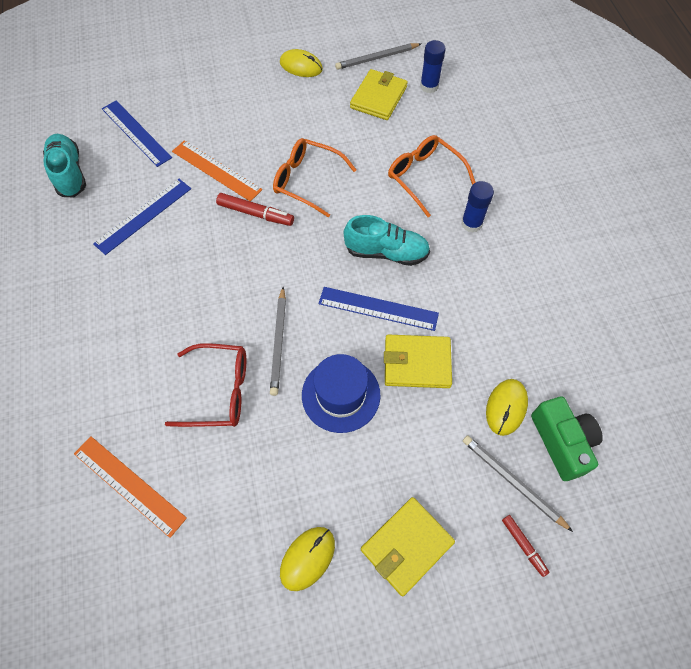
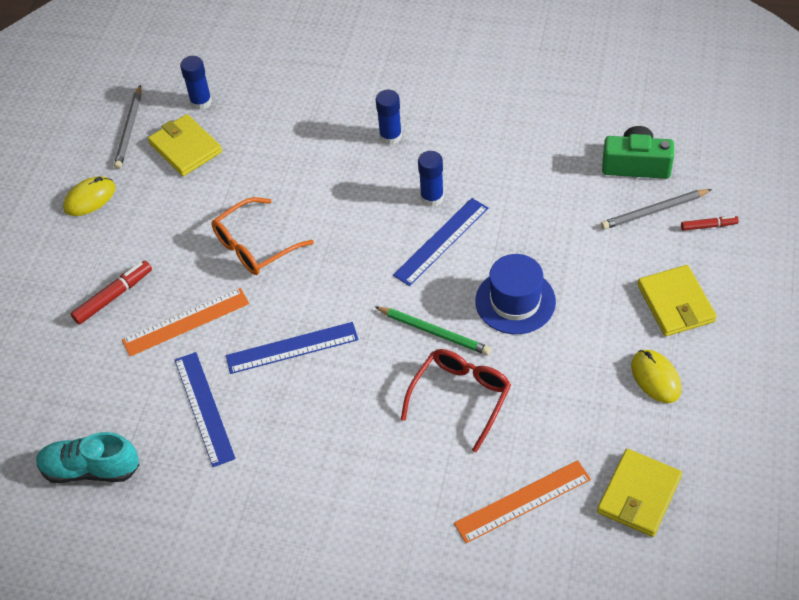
camera: 60 degrees left, 10 degrees down
(136, 133) = (75, 384): blue ruler -> blue ruler (292, 347)
(255, 214) = (268, 304): red marker -> red marker (113, 296)
(279, 342) = (434, 332): grey pencil -> green pencil
(386, 252) = (383, 212): turquoise shoe -> none
(417, 363) = (513, 233): yellow wallet -> yellow wallet (638, 495)
(422, 282) = (432, 197): none -> blue glue stick
(424, 177) = (313, 150): orange glasses -> none
(506, 407) = (587, 188): yellow mouse -> none

